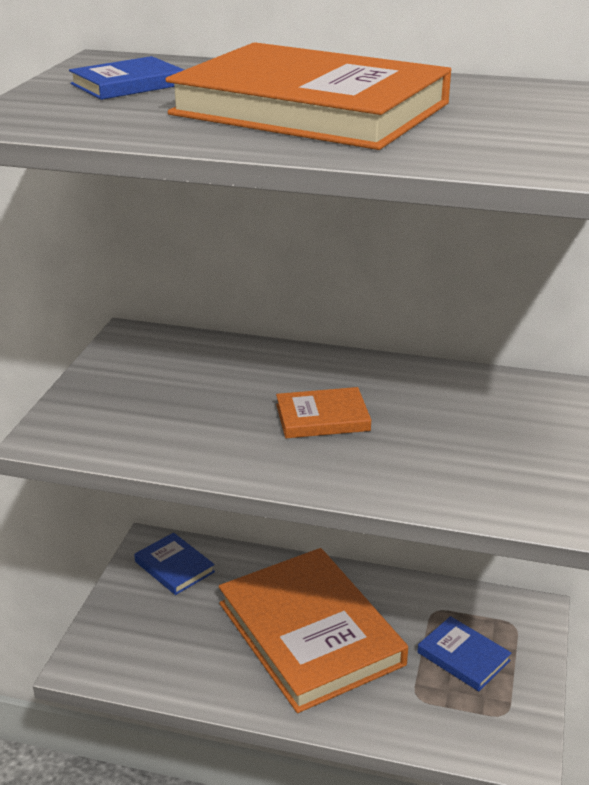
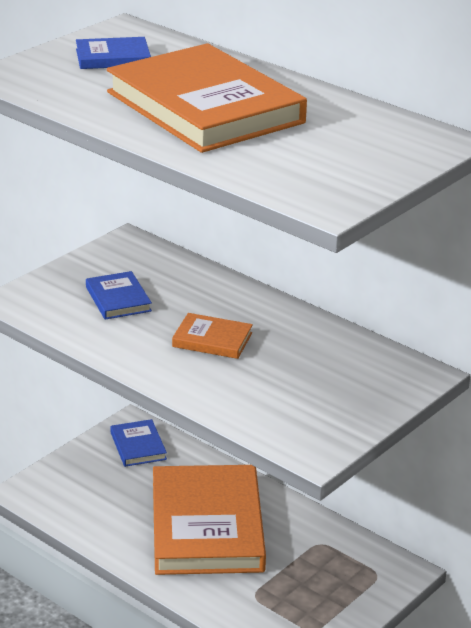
camera: 25 degrees right, 0 degrees up
(463, 656) = (314, 582): blue book -> blue book (118, 299)

